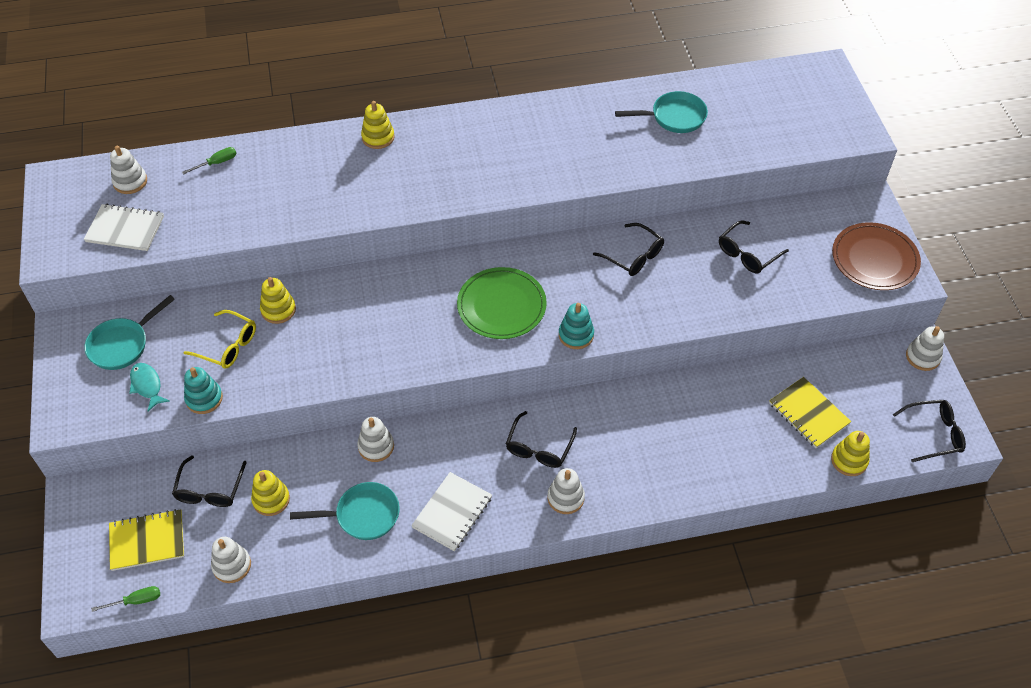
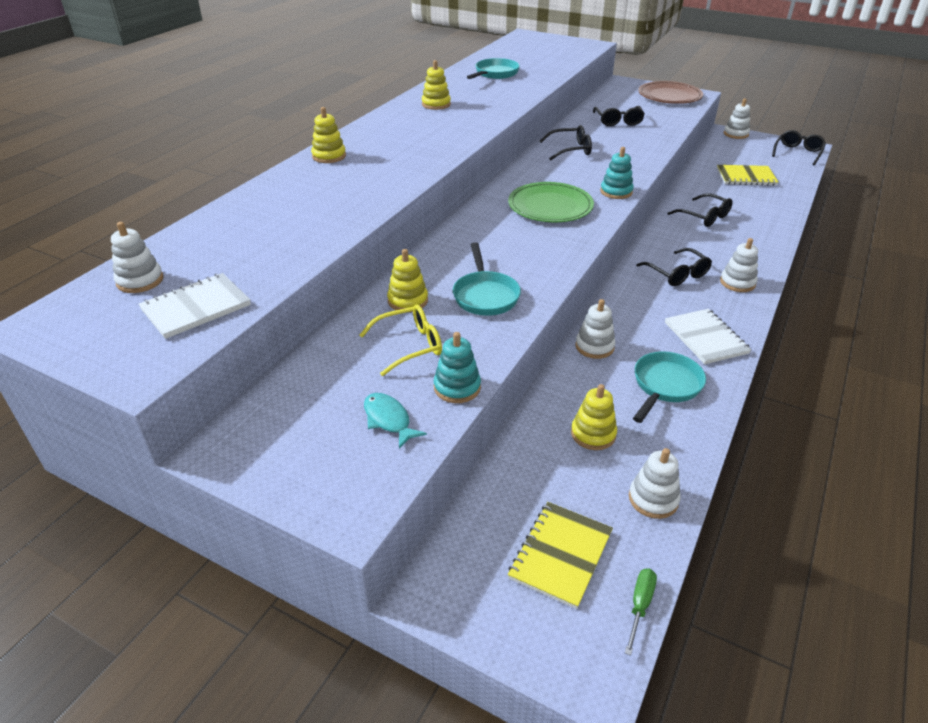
camera: 50 degrees left, 15 degrees down
(122, 344) = (308, 414): turquoise pan -> turquoise pan (485, 295)
(147, 385) = (388, 420): turquoise fish -> turquoise fish turned 45 degrees clockwise
(210, 489) = (538, 472): black glasses -> black glasses (704, 217)
(217, 163) = (213, 228): green screwdriver -> none
(849, 460) = (796, 180): yellow stacking toy -> yellow stacking toy (436, 104)

